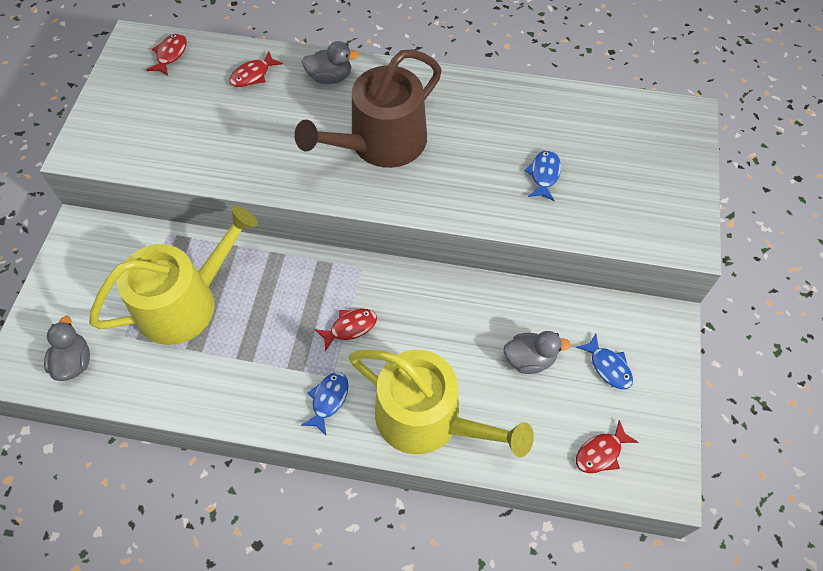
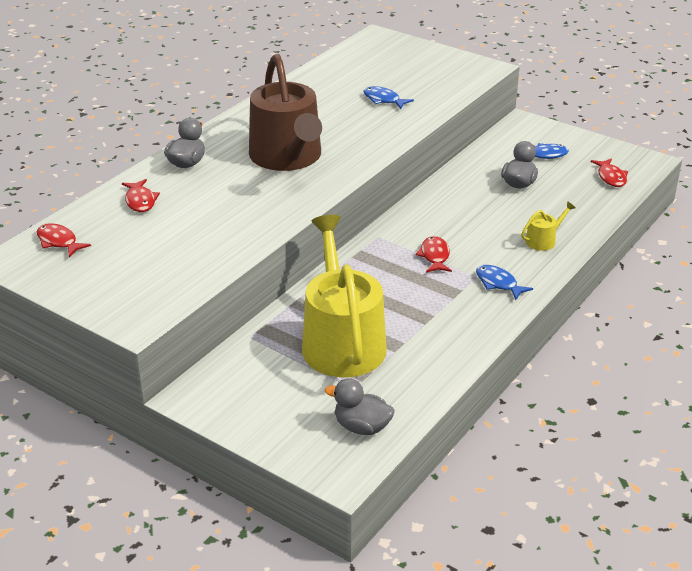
camera: 65 degrees left, 25 degrees down
(428, 418) = (543, 240): yellow watering can -> yellow watering can, size x0.40

